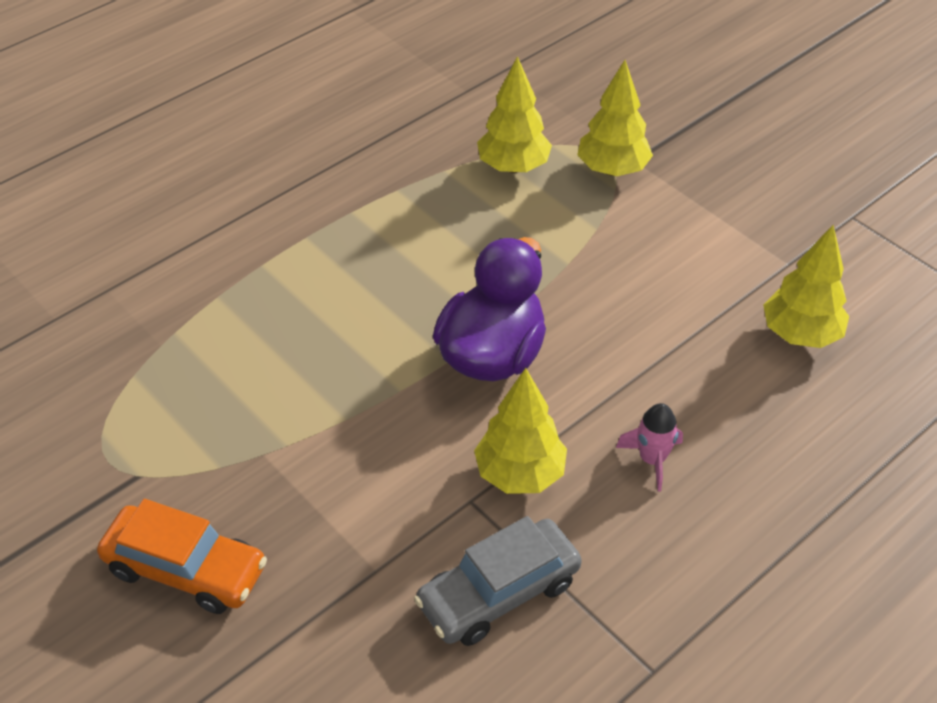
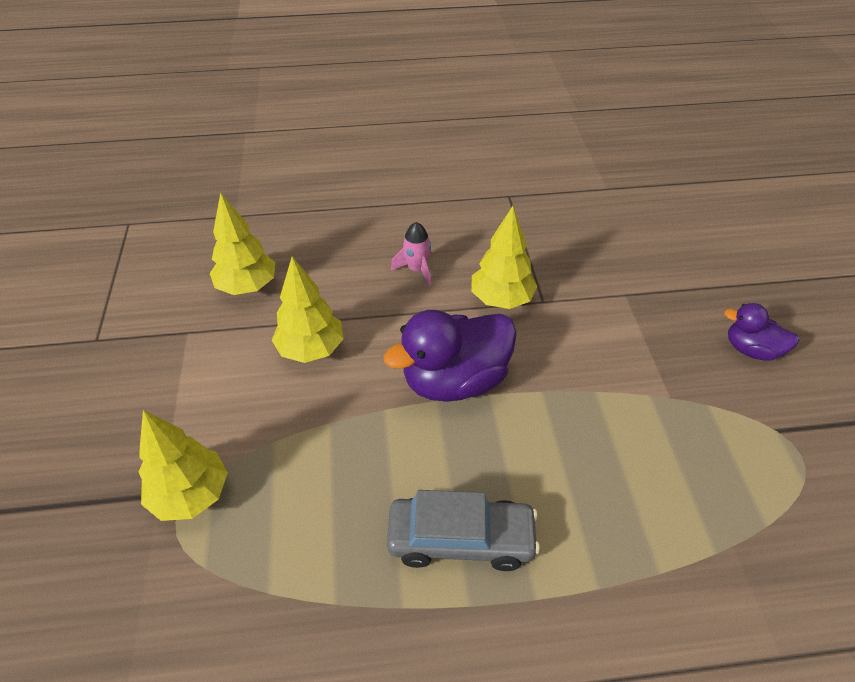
camera: 145 degrees left, 0 degrees up
(186, 569) = (751, 350): orange car -> purple duck
(498, 593) = (560, 254): grey car -> grey car (461, 539)
(513, 167) = (268, 560): yellow tree -> yellow tree (311, 349)

